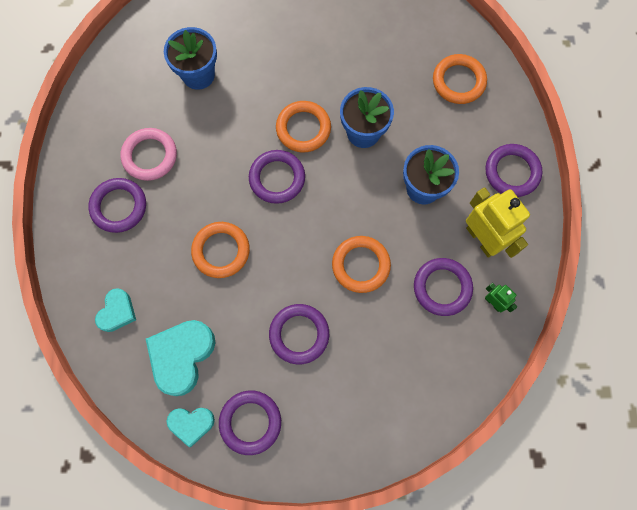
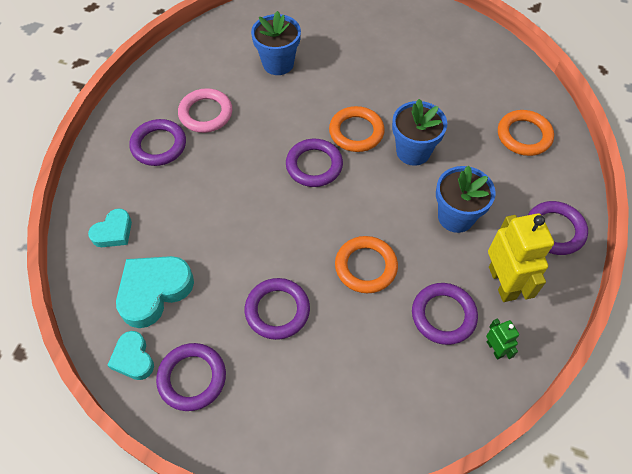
camera: 20 degrees right, 15 degrees down
(191, 424) = (133, 358): turquoise heart -> turquoise heart turned 45 degrees clockwise
(221, 251) = (234, 210): orange ring -> none

